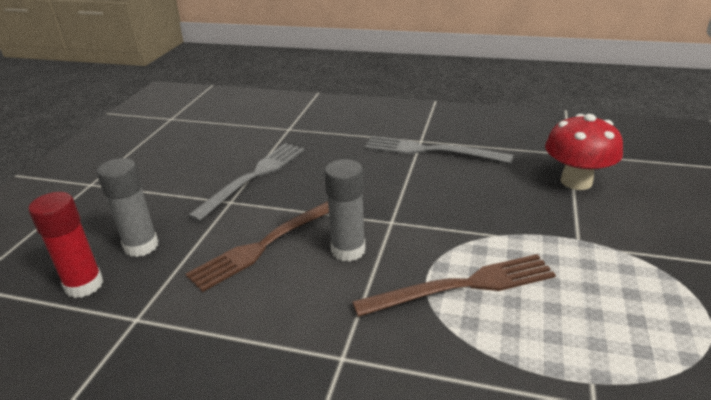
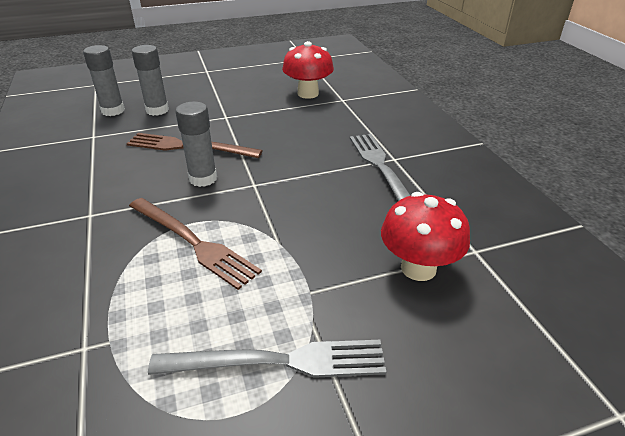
camera: 55 degrees right, 5 degrees up
(84, 285) = (113, 111): red glue stick -> grey glue stick
(250, 141) = (308, 94): none -> red mushroom
(253, 177) = (262, 113): grey fork -> grey fork (278, 361)

